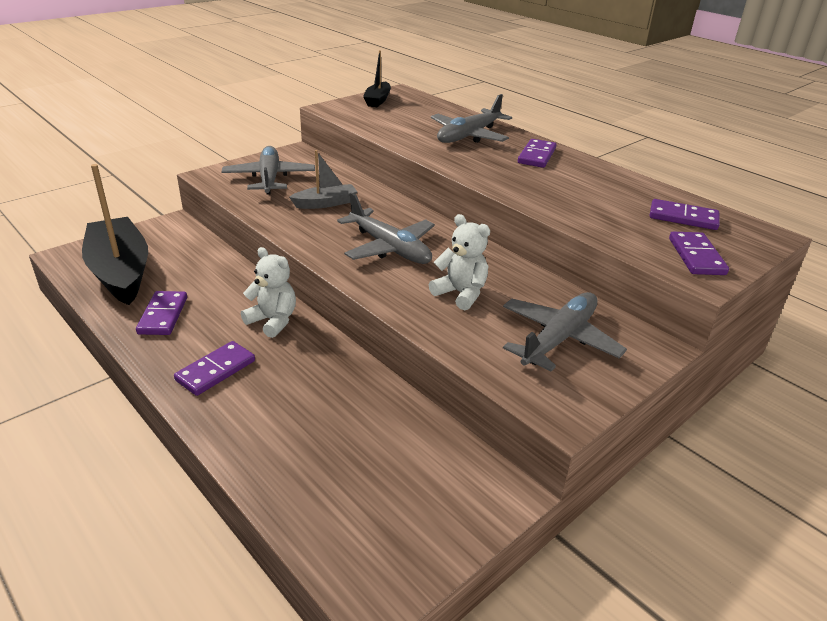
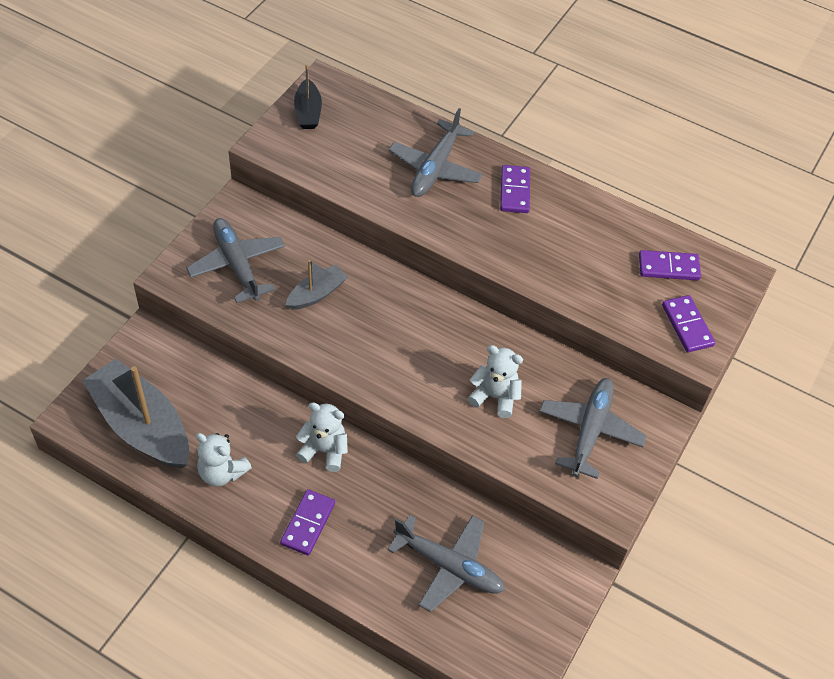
camera: 20 degrees left, 20 degrees up
(120, 272) = (142, 426): black boat -> grey boat
(163, 315) = (222, 472): purple domino -> white teddy bear
(389, 247) = (408, 348): grey plane -> grey plane (448, 566)

